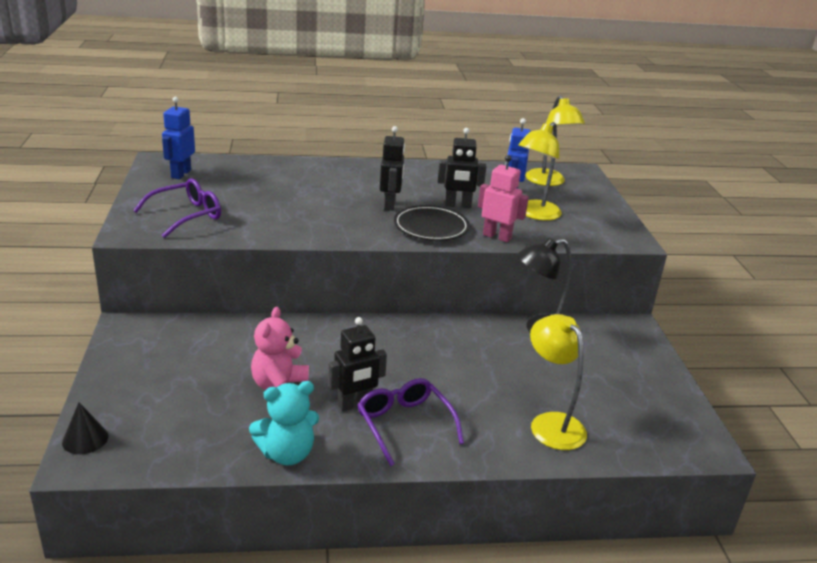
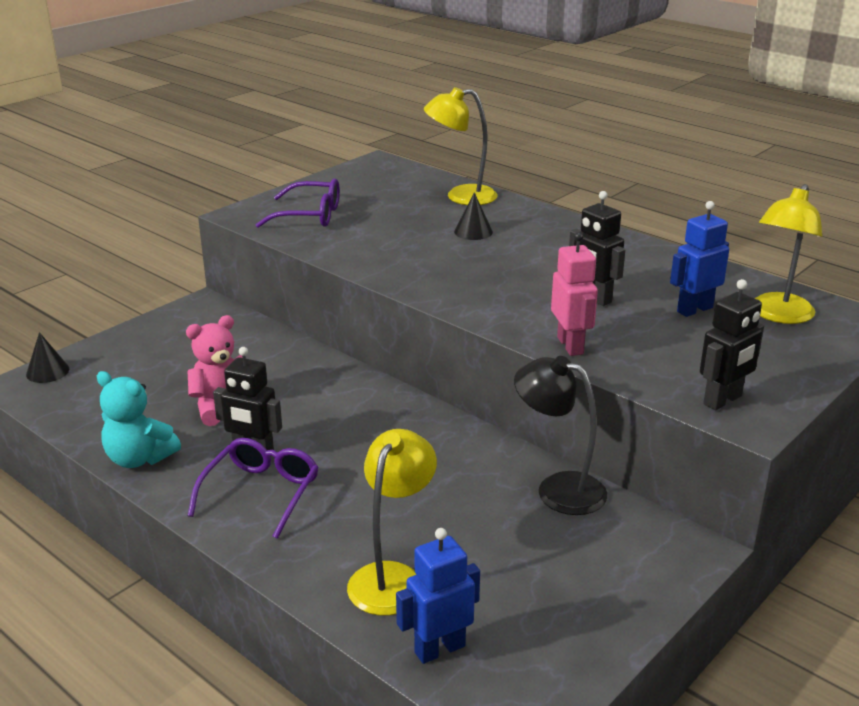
camera: 50 degrees right, 0 degrees up
(181, 174) = (374, 179): blue robot -> blue robot (439, 649)
(319, 189) = (473, 232): none -> black cone
(390, 205) = (516, 271): black robot -> black robot (723, 400)
(431, 227) = (513, 308): black plate -> none
(534, 214) = (673, 342): yellow lamp -> yellow lamp (461, 196)

